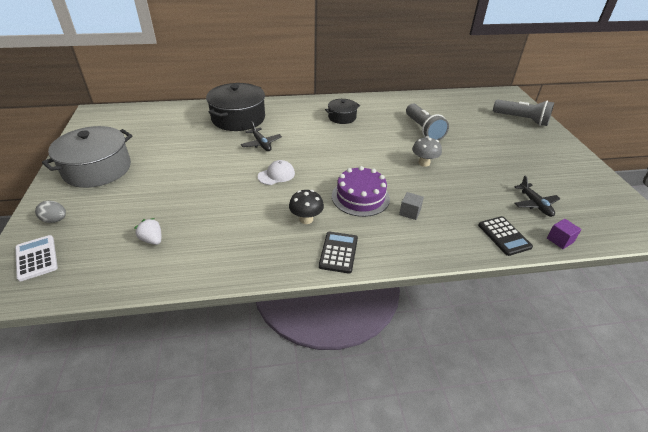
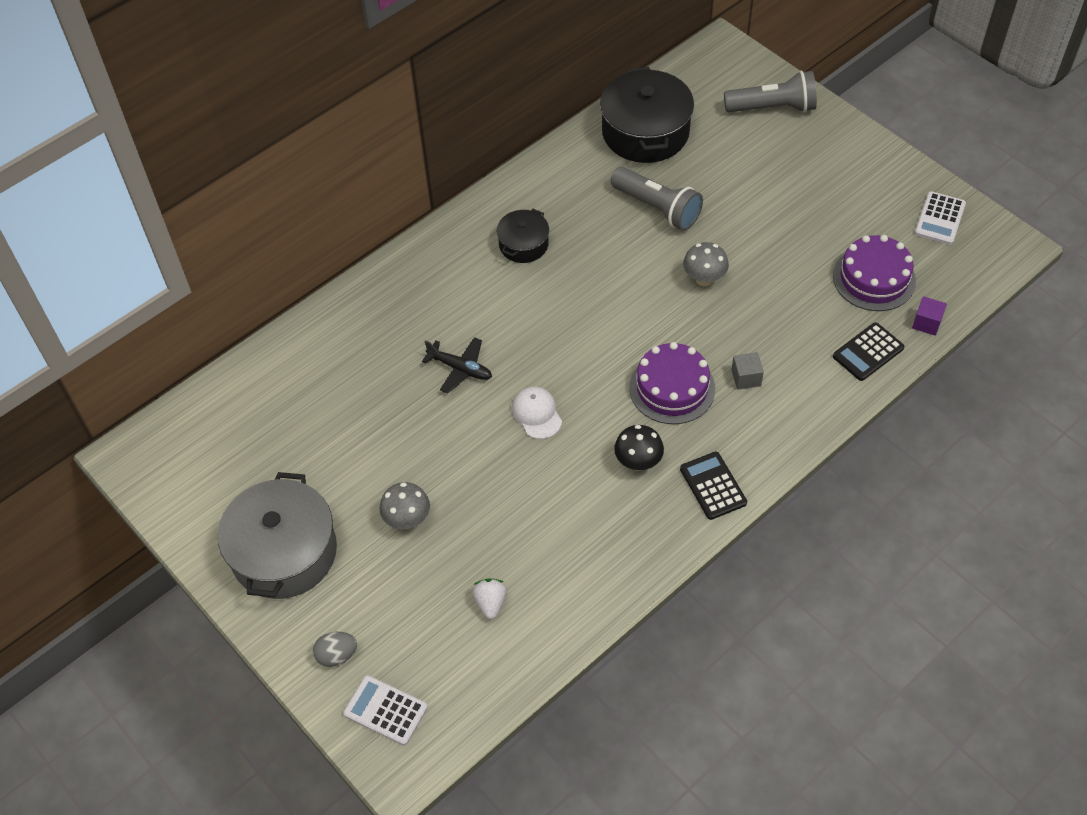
camera: 30 degrees left, 15 degrees up
(152, 240) = (490, 603): white strawberry -> white strawberry turned 75 degrees clockwise
(163, 184) = (407, 519): none -> grey mushroom
(238, 118) = (372, 336): black pot -> black pot (645, 132)
(276, 175) = (537, 414): white cap -> white cap turned 45 degrees counterclockwise
(504, 236) = (868, 352): black calculator -> black calculator turned 105 degrees clockwise
(535, 204) = (874, 278): black plane -> purple cake
(603, 196) = (940, 219): none -> white calculator

